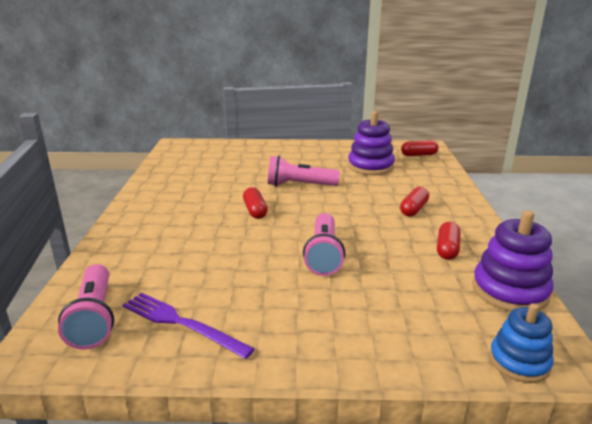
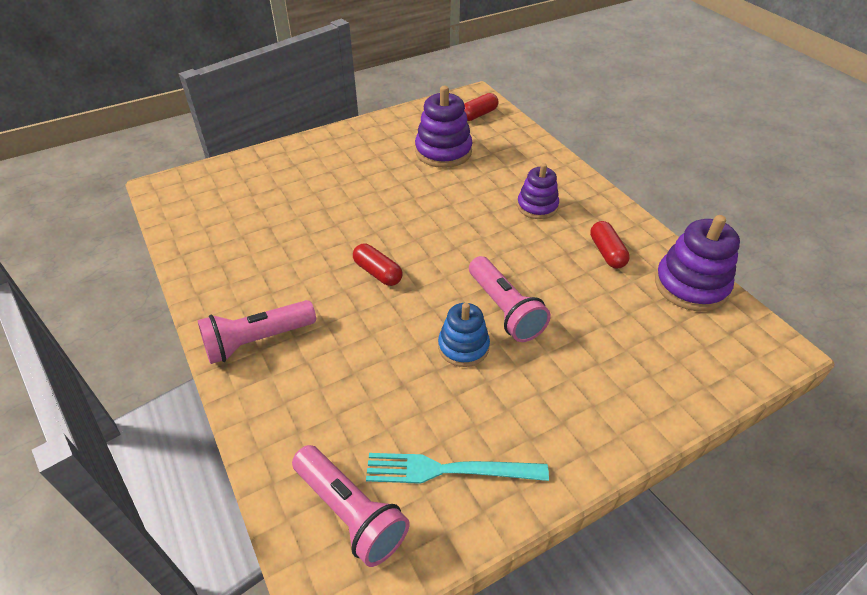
camera: 30 degrees left, 20 degrees up
(181, 323) = (449, 470): purple fork -> turquoise fork
(299, 185) = (391, 211): pink flashlight -> pink flashlight (257, 341)
(413, 209) = (537, 206): red capsule -> purple stacking toy
(519, 362) = (749, 365): blue stacking toy -> blue stacking toy (463, 347)

